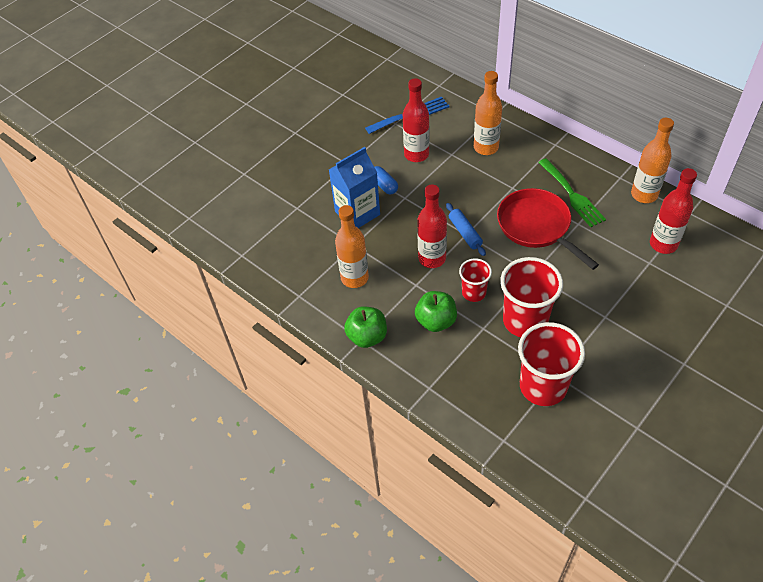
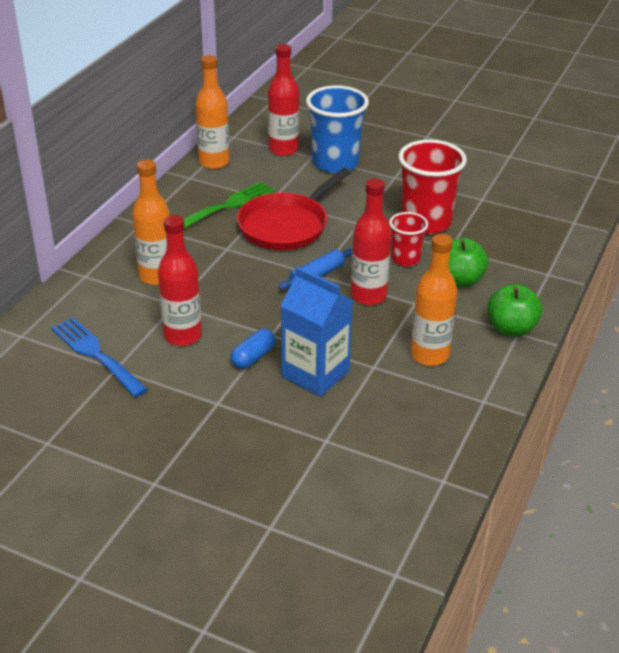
camera: 110 degrees left, 15 degrees down
(543, 386) = (499, 205): red cup -> none
(635, 277) = (335, 163): none -> blue cup

